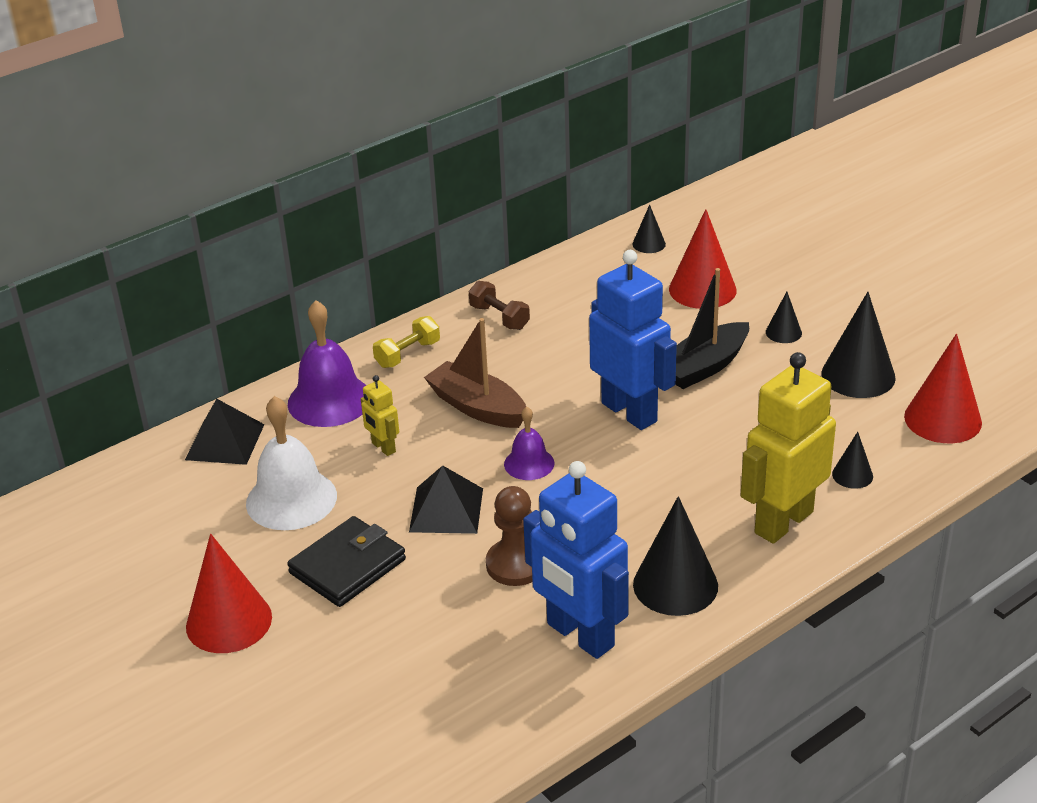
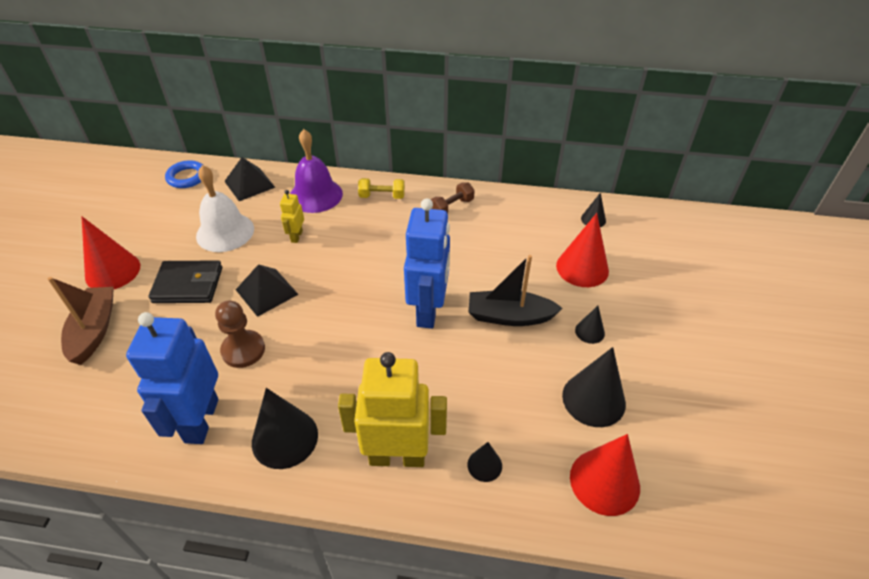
camera: 45 degrees right, 10 degrees up
(124, 488) = (187, 177): none -> blue ring
(477, 407) = (366, 248): brown boat -> brown boat (94, 330)
(499, 317) = (452, 207): brown dumbbell -> brown dumbbell turned 45 degrees clockwise
(529, 463) = (338, 298): purple bell -> none

